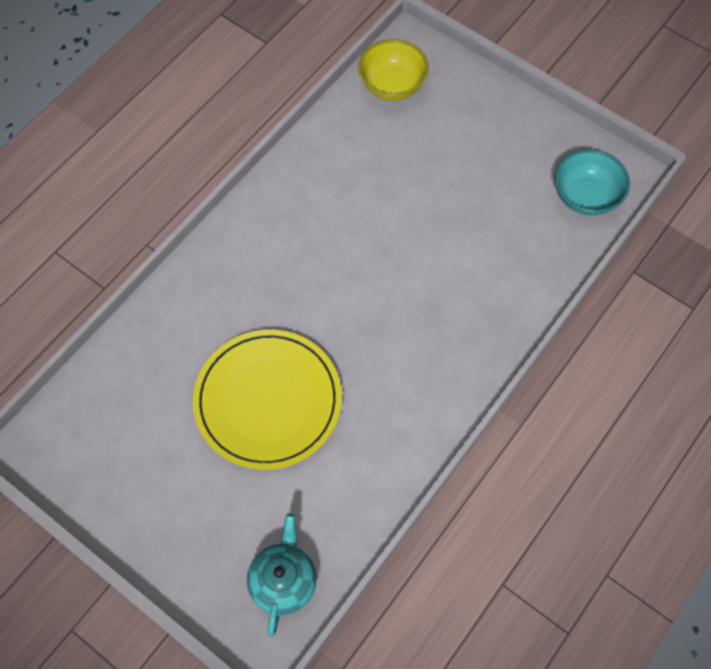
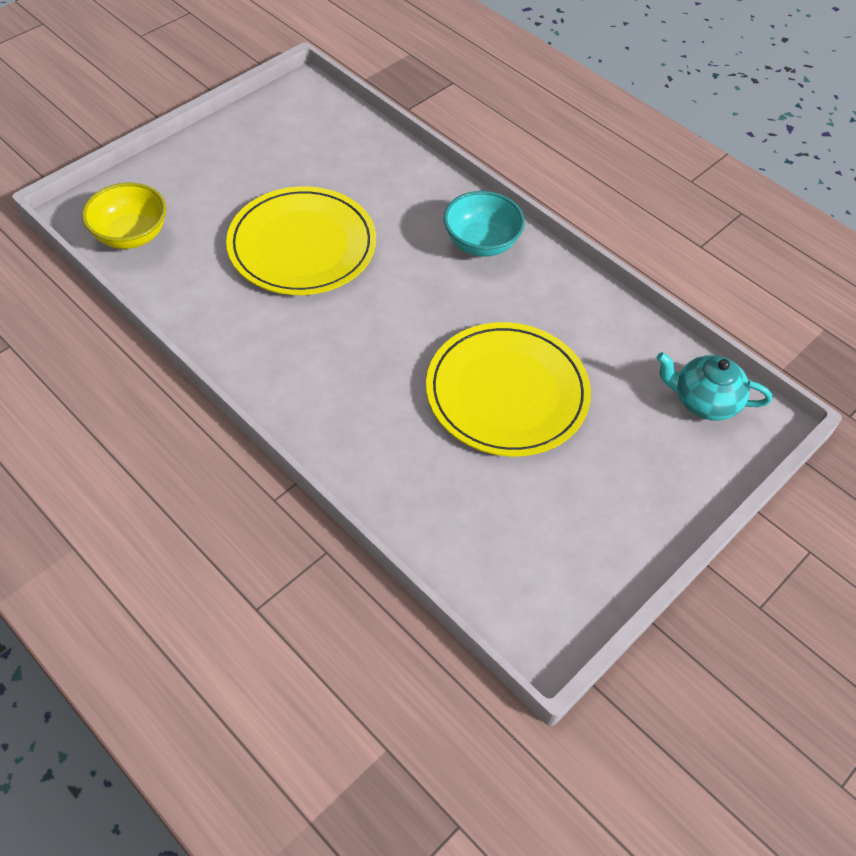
camera: 85 degrees left, 10 degrees down
(410, 211) = (302, 245): none -> yellow plate
(586, 197) = (323, 119): turquoise bowl -> turquoise bowl (481, 243)

